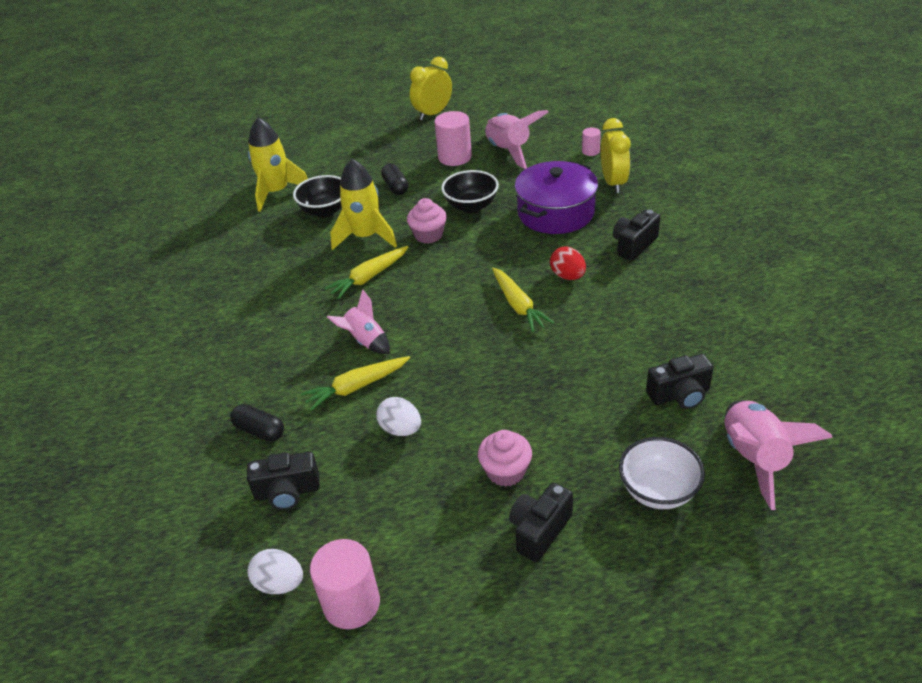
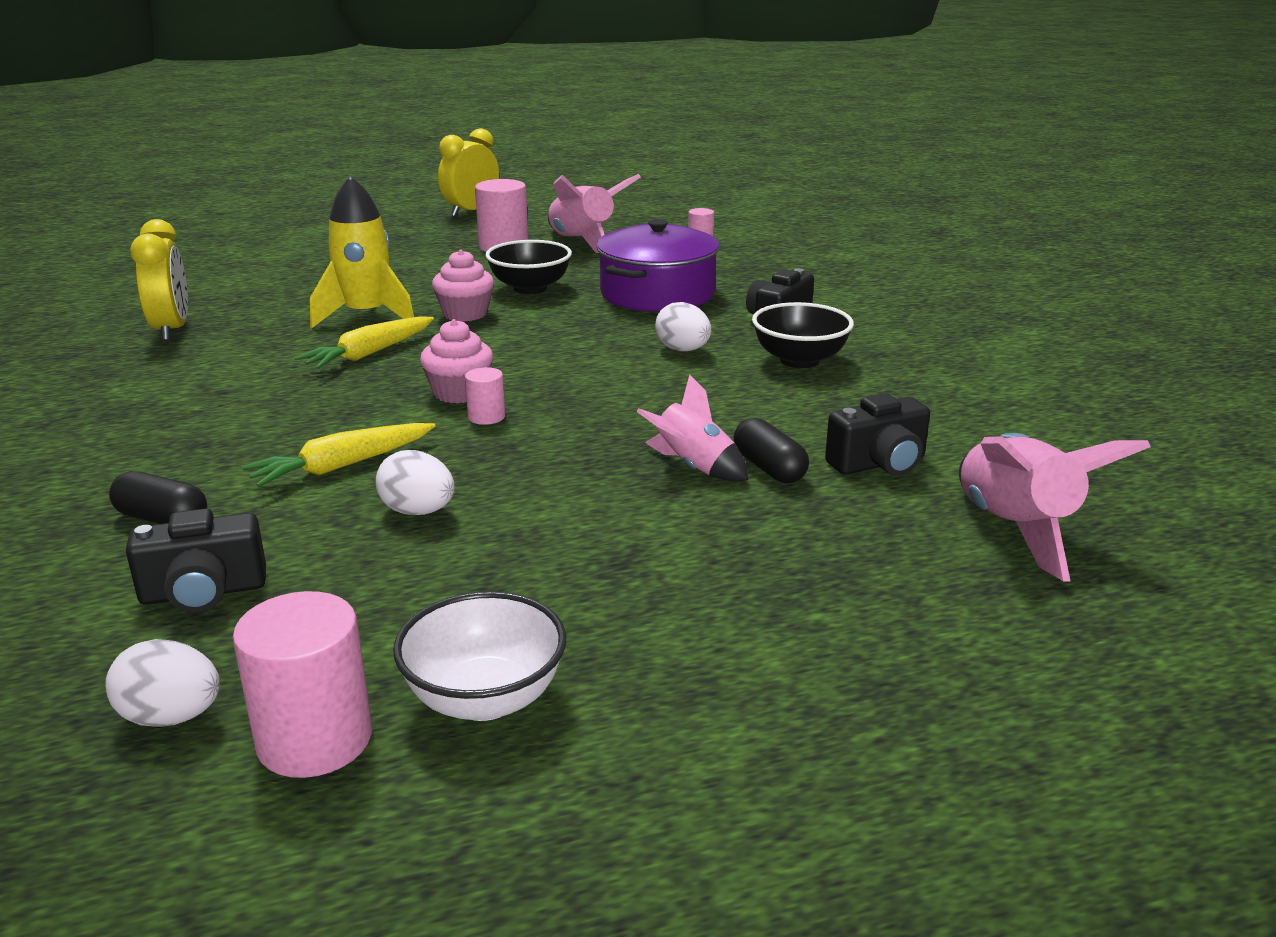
camera: 10 degrees left, 15 degrees down
(277, 192) = (228, 276): yellow rocket -> none
(325, 211) = (303, 292): black bowl -> black bowl (799, 360)
(365, 341) = (360, 417): pink rocket -> pink rocket (693, 467)
(395, 187) = (414, 271): black capsule -> black capsule (769, 468)
(441, 343) = (486, 417): none -> pink cylinder
(505, 471) = (604, 555): pink cupcake -> pink cupcake (459, 393)
(518, 305) = (609, 378): yellow carrot -> none
(539, 530) = (671, 626): black camera -> none
(568, 276) = (683, 350): red egg -> white egg
(613, 183) = (737, 268): yellow clock -> yellow clock (172, 330)
(658, 491) = (869, 571): white bowl -> white bowl (485, 698)

